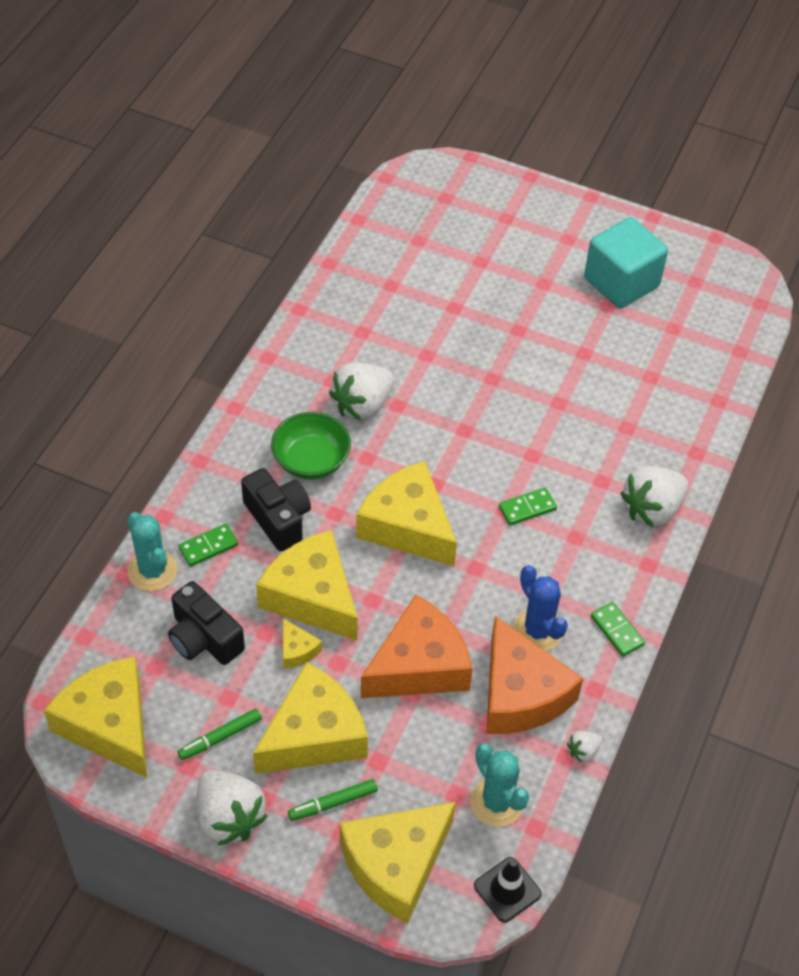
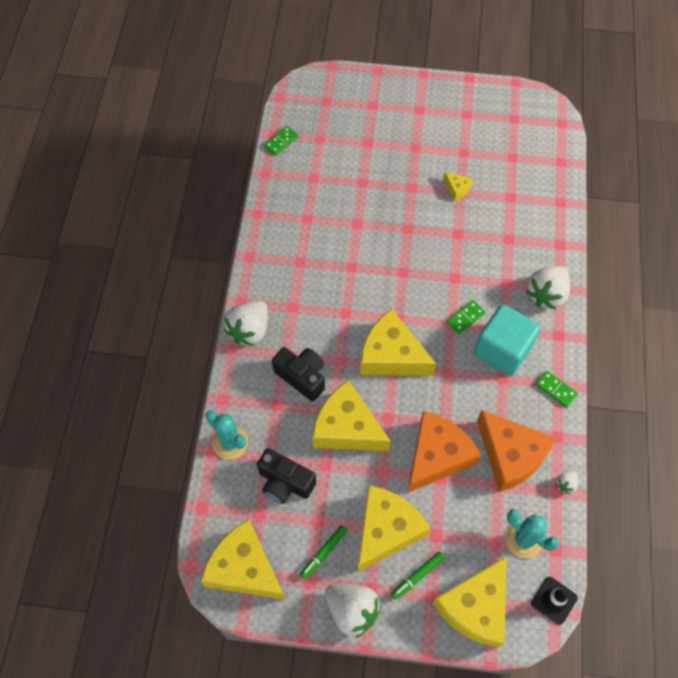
camera: 15 degrees left, 10 degrees up
(208, 547) = (262, 412): green domino -> green domino (281, 142)
(297, 650) = (351, 471): yellow cheese -> yellow cheese (457, 189)
(311, 461) = (308, 326): green bowl -> none
(362, 405) = (327, 274): white strawberry -> white strawberry (249, 330)
(537, 631) = (505, 406): blue cactus -> none
(621, 282) = (466, 133): turquoise cube -> turquoise cube (502, 350)

